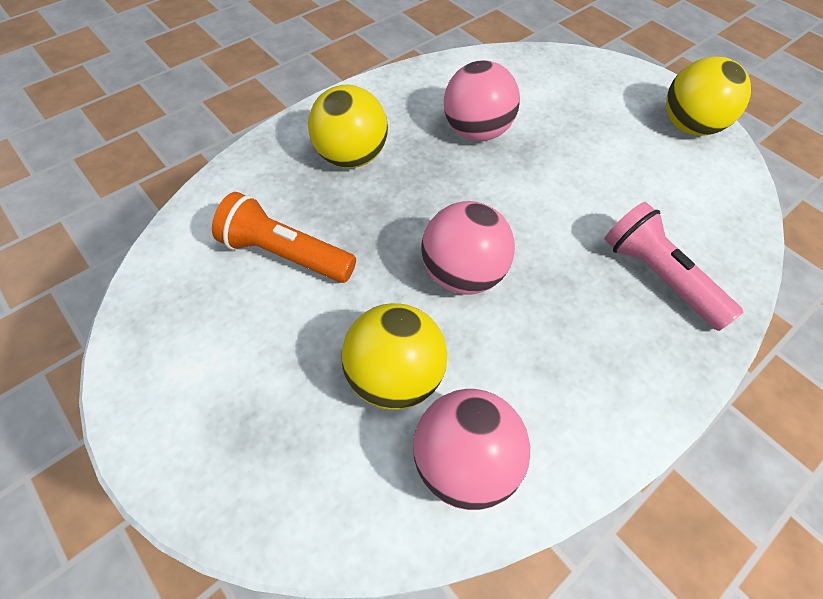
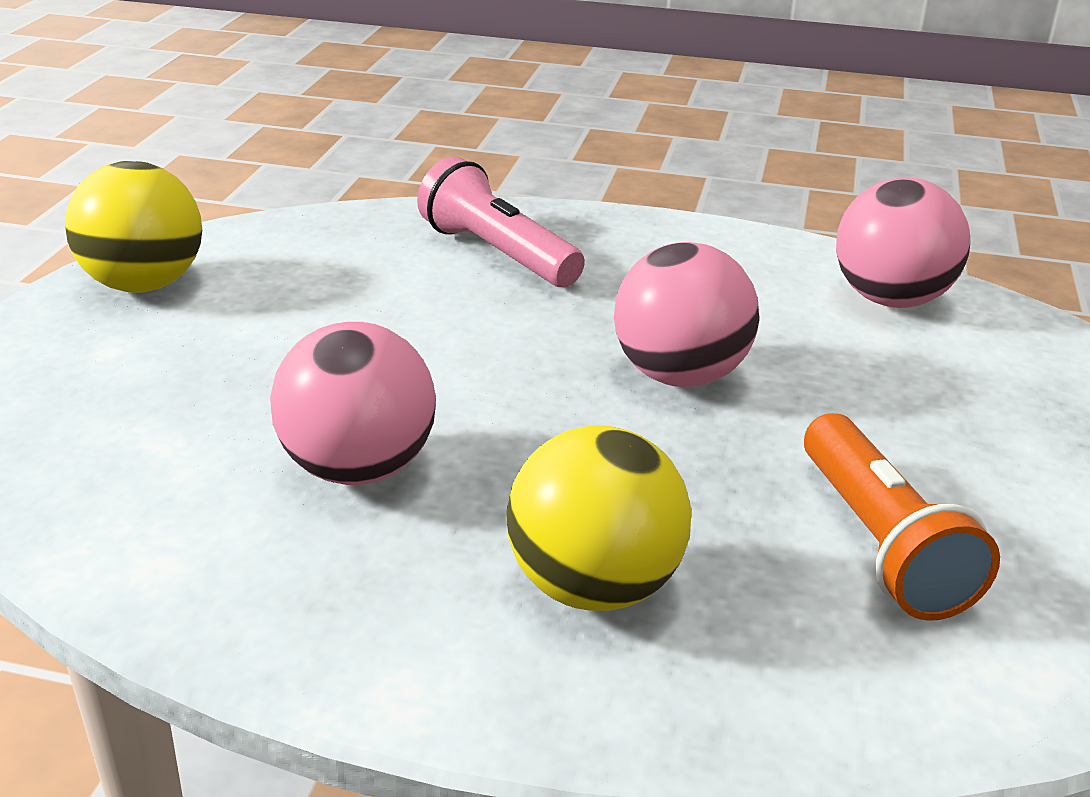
camera: 125 degrees left, 25 degrees down
(394, 376) = (883, 369): yellow ball -> none
(658, 277) = (498, 253): pink flashlight -> pink flashlight turned 120 degrees clockwise

